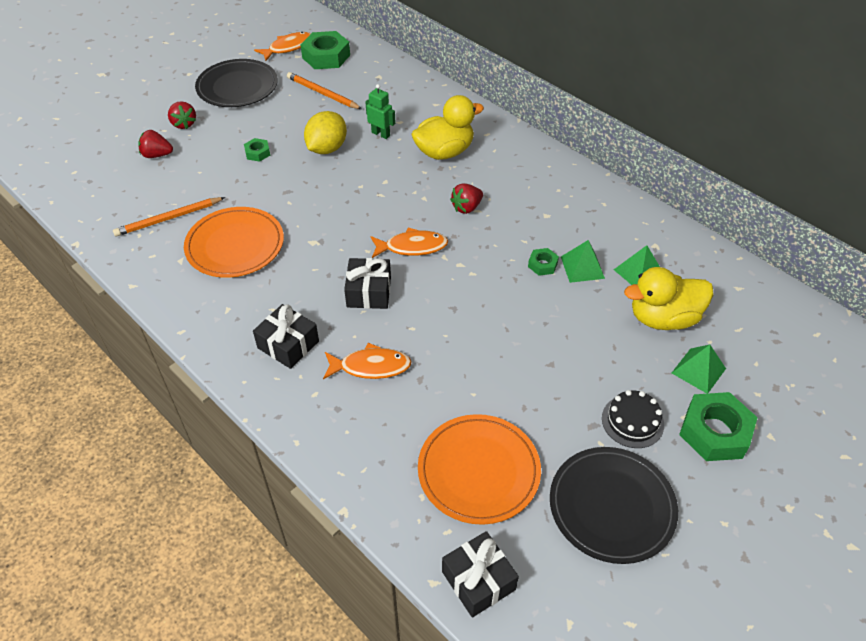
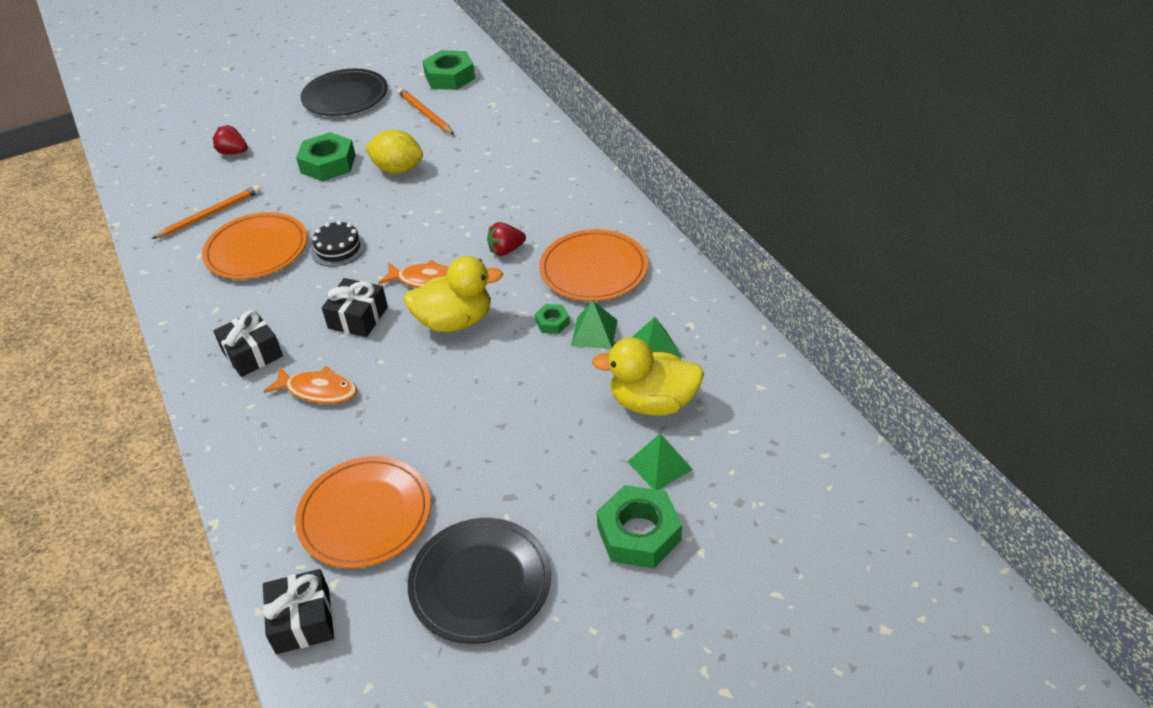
camera: 20 degrees right, 5 degrees down
(168, 219) = (210, 214): orange pencil -> orange pencil turned 150 degrees clockwise
(184, 124) = (274, 126): red strawberry -> none
(257, 153) = (328, 164): green nut -> green nut, size x2.01
(288, 47) = (417, 63): orange fish -> none
(327, 148) = (398, 169): yellow lemon -> yellow lemon turned 60 degrees clockwise
(381, 134) = (460, 162): green robot -> none
(444, 152) = (516, 190): yellow duck -> yellow duck (455, 321)
(550, 212) = (593, 269): none -> orange plate
(632, 421) = (554, 502): black cake -> black cake (338, 248)

